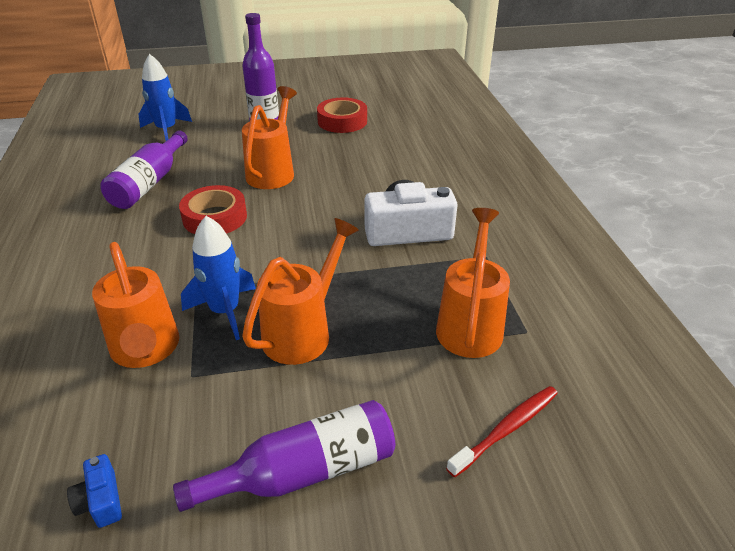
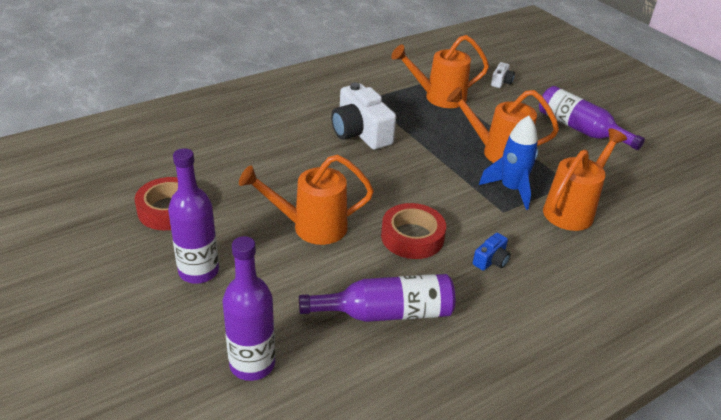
camera: 115 degrees left, 0 degrees up
(101, 501) = (660, 183): blue camera -> blue camera (491, 260)
(166, 130) = (252, 364): blue rocket -> purple bottle
(507, 429) = (501, 82): red toothbrush -> white camera

